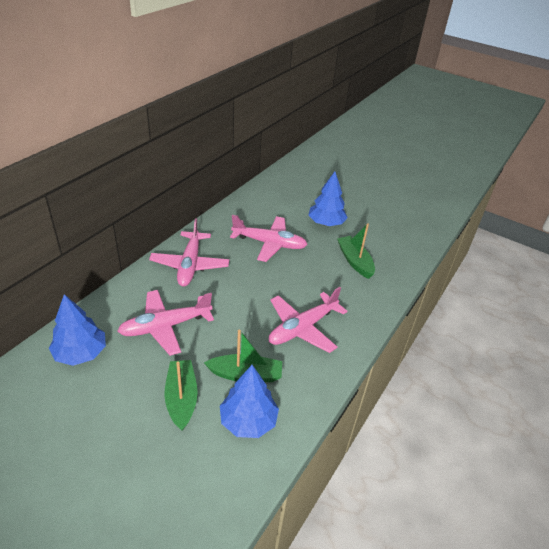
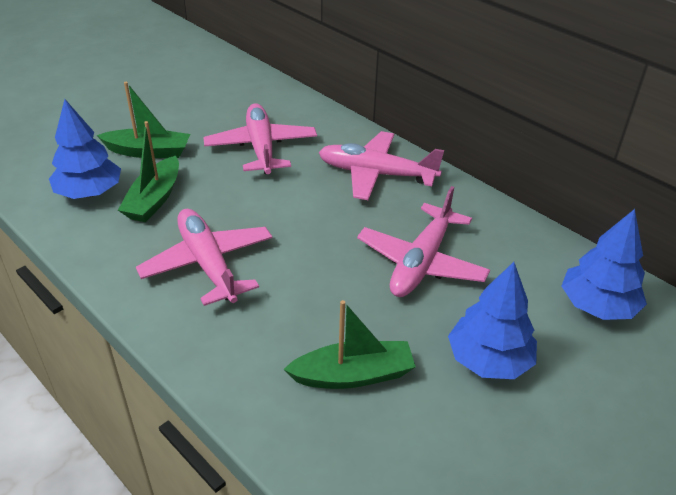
camera: 105 degrees right, 0 degrees up
(81, 353) = (244, 97): blue tree -> blue tree (597, 306)

